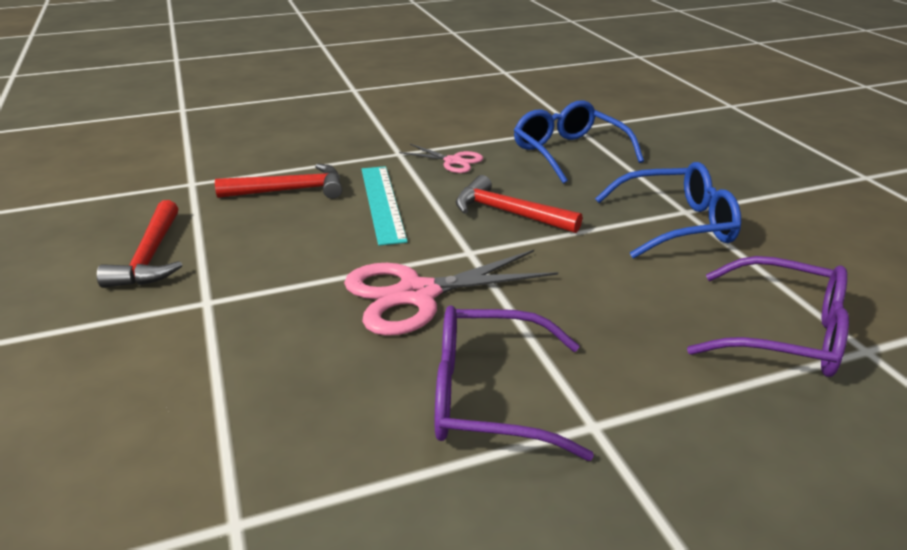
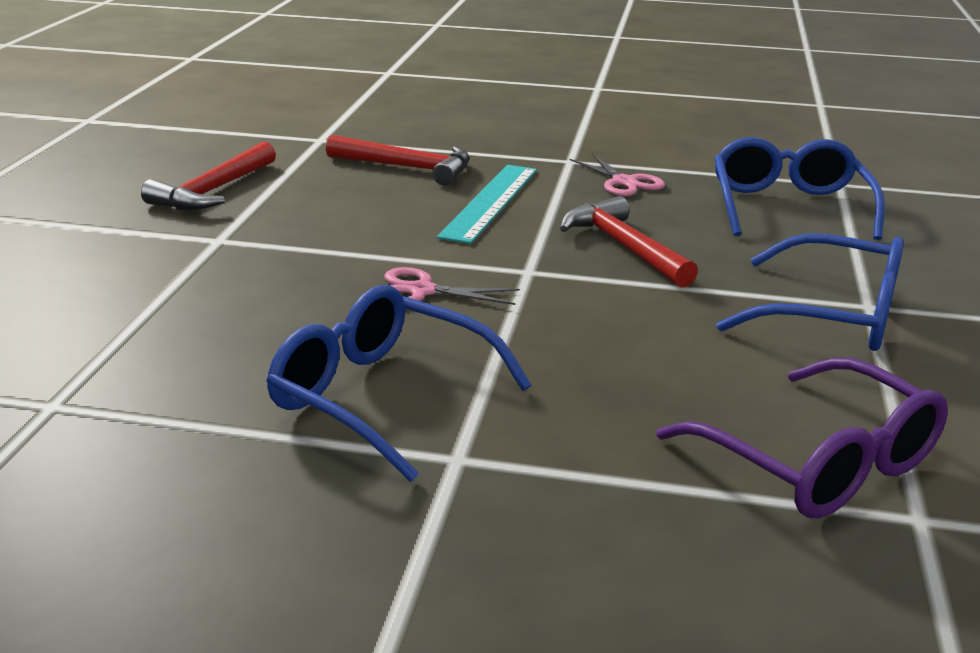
camera: 30 degrees right, 5 degrees down
(416, 294) = (421, 291): pink scissors -> pink scissors, size x0.54
(488, 396) = (381, 396): purple glasses -> blue glasses

